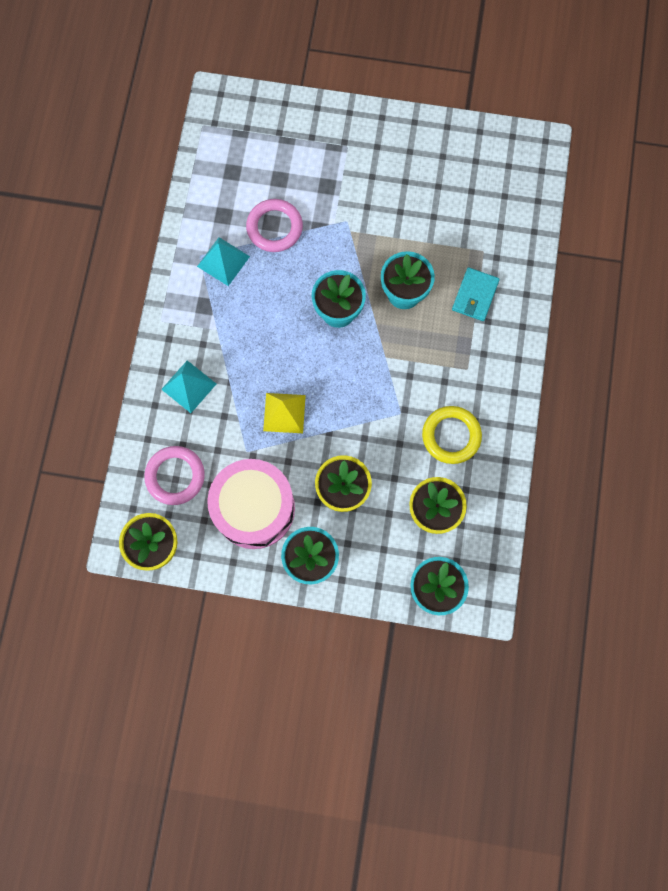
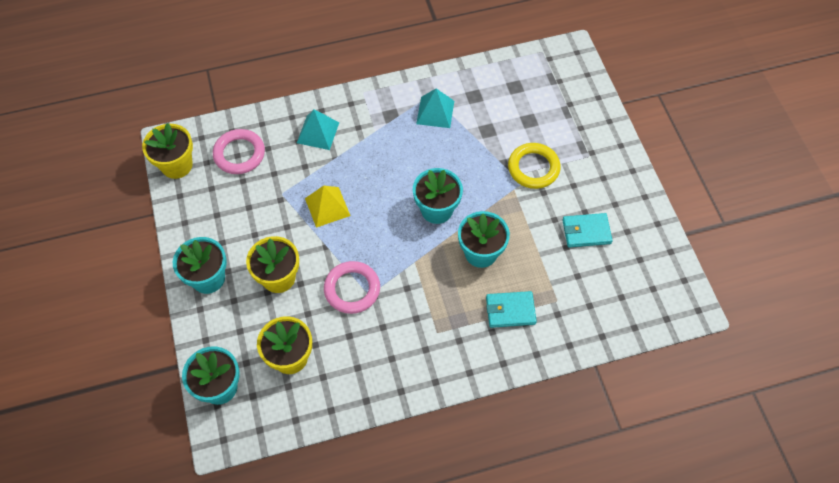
camera: 65 degrees right, 15 degrees down
(254, 508) = (235, 219): pink drum -> none
(274, 227) = (484, 134): pink ring -> pink ring (352, 289)
(426, 191) = (586, 232): none -> turquoise wallet
(451, 436) = (367, 344): yellow ring -> yellow ring (533, 168)

